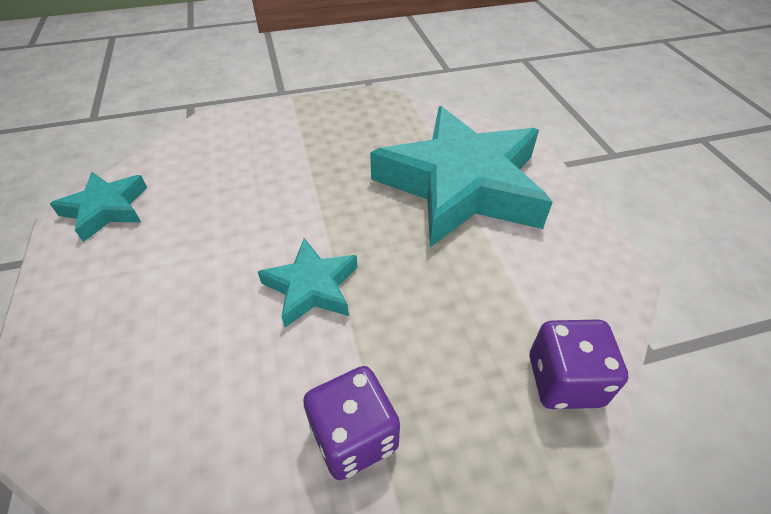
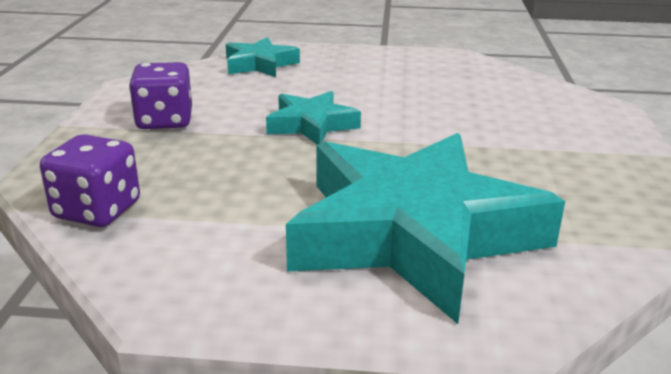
camera: 110 degrees right, 20 degrees down
(106, 209) = (464, 65): turquoise star -> turquoise star (260, 64)

